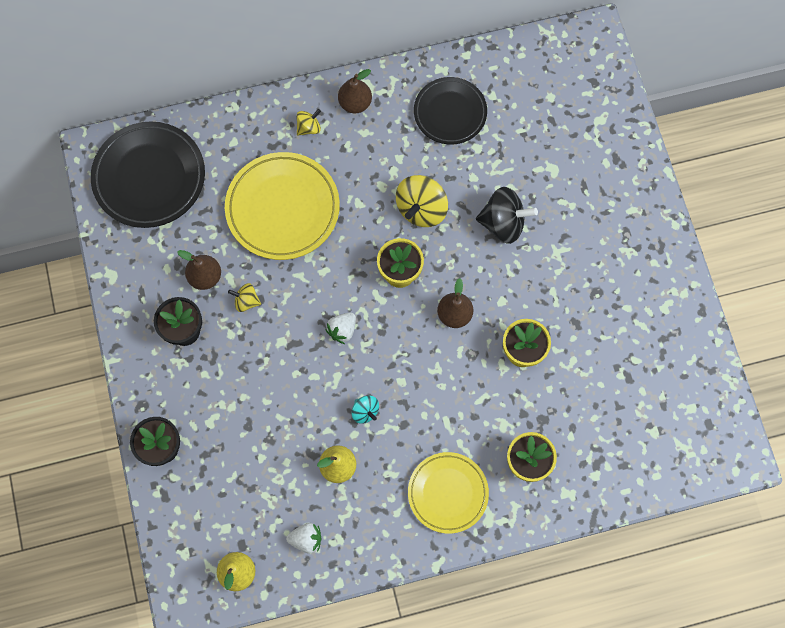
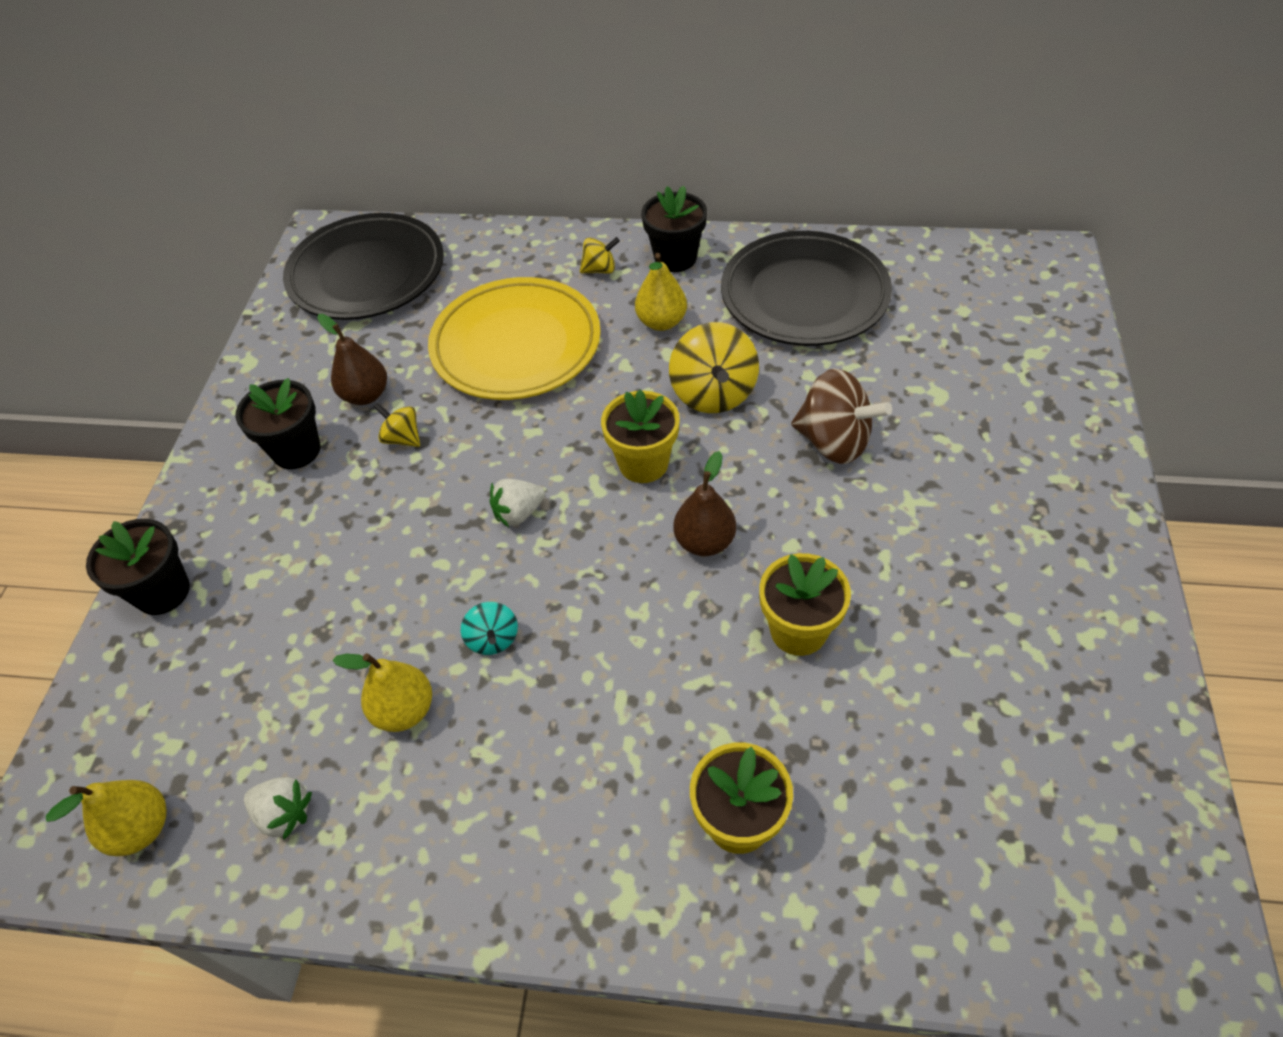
camera: 25 degrees right, 20 degrees down
(355, 103) = (675, 258): brown pear -> black flower pot
(368, 161) = (661, 322): none -> yellow pear
(421, 209) = (713, 393): yellow spinning top -> yellow spinning top turned 60 degrees counterclockwise
(448, 493) = (568, 823): yellow plate -> none
(450, 113) = (804, 296): black plate -> black plate, size x1.52
(503, 223) = (834, 442): black spinning top -> brown spinning top

